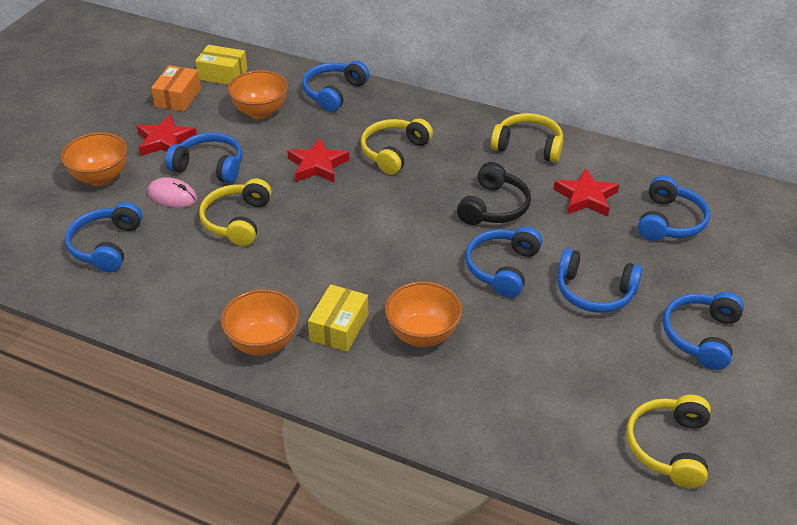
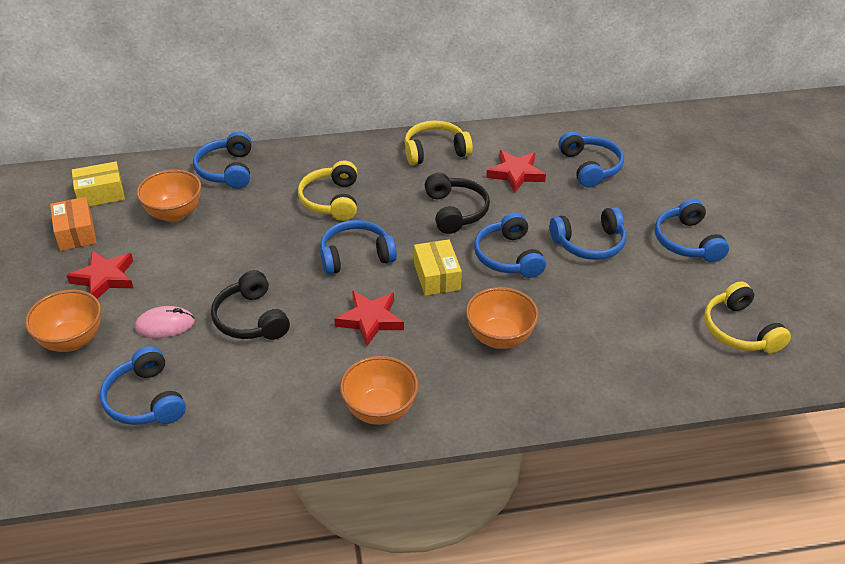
camera: 35 degrees left, 0 degrees up
(210, 166) = (174, 283): blue headphones -> blue headphones (355, 256)
(237, 221) = (251, 319): yellow headphones -> black headphones
(317, 165) = (275, 239): red star -> red star (370, 320)
(339, 327) = (429, 365): yellow box -> yellow box (436, 276)

